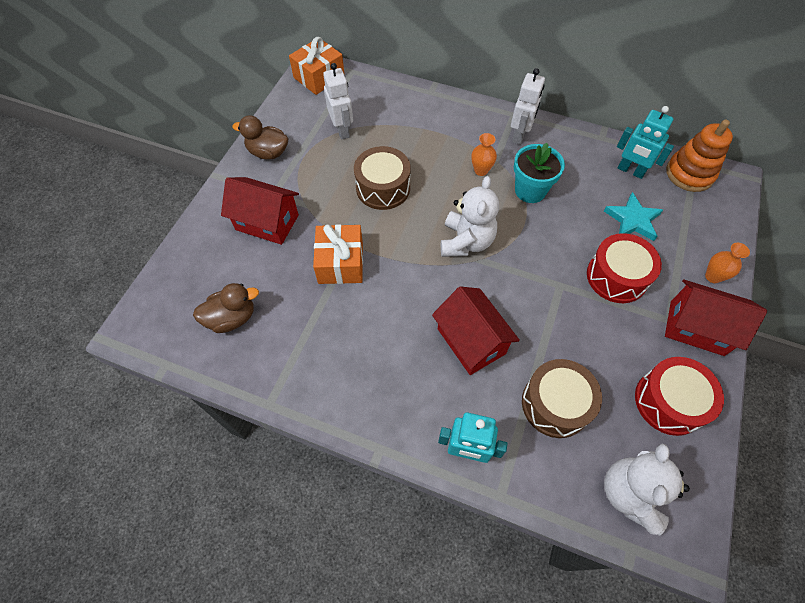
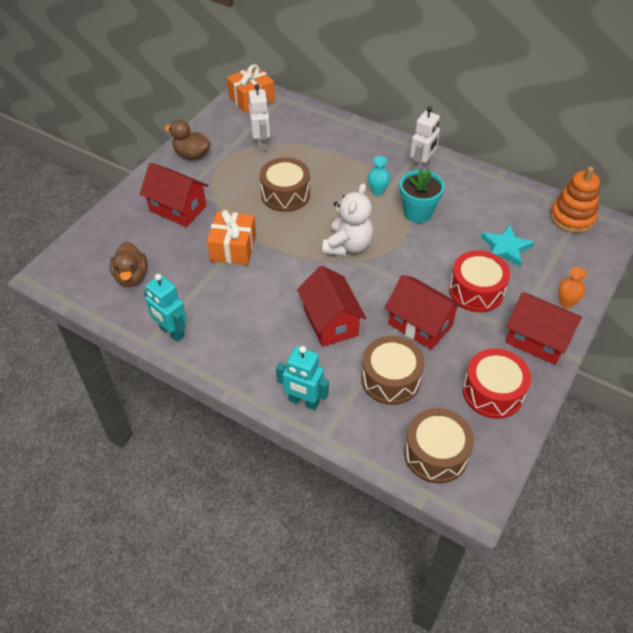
camera: 10 degrees right, 10 degrees down
(232, 318) = (131, 276): brown duck -> brown duck turned 90 degrees clockwise
(481, 170) = (377, 191): orange vase -> turquoise vase
(569, 329) = (420, 325): none -> red house
(630, 171) = (516, 208): turquoise robot -> turquoise robot (171, 332)
(630, 494) = (436, 453): white teddy bear -> brown drum

